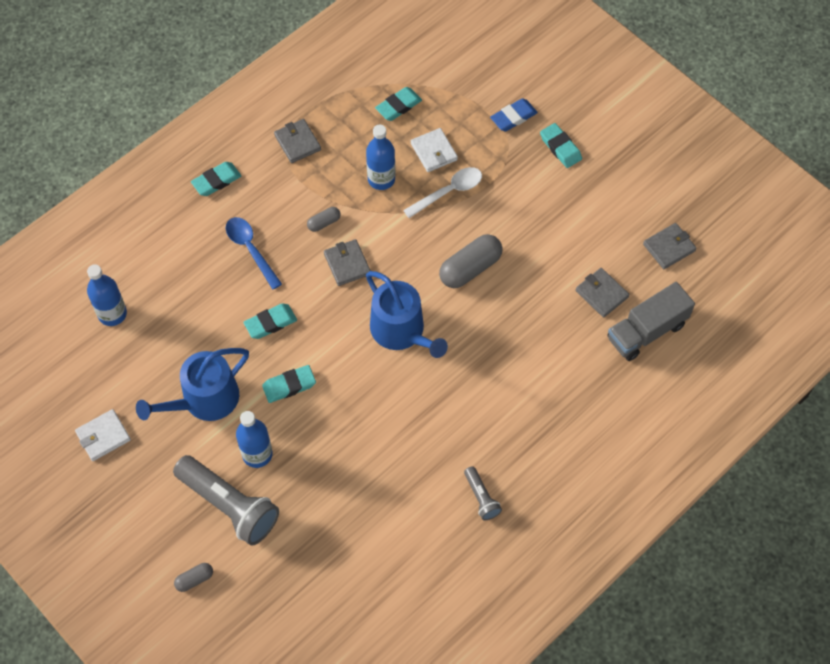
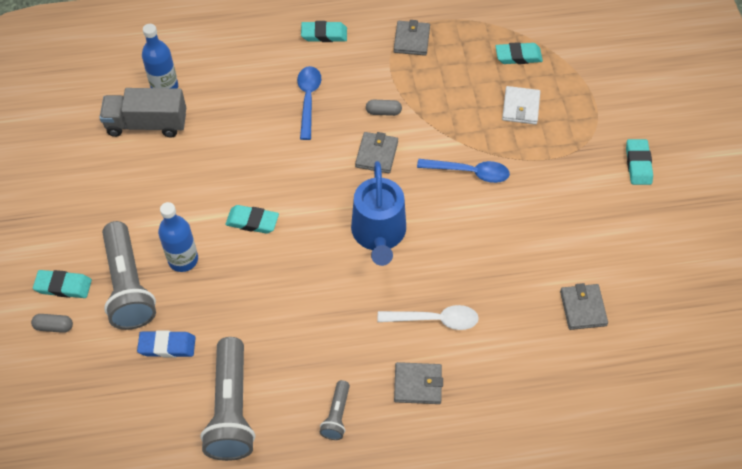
camera: 35 degrees right, 5 degrees down
(103, 436) = (81, 173): white wallet -> none
(204, 400) = (178, 192): blue watering can -> none
(270, 323) = (278, 164): turquoise eraser -> turquoise eraser (63, 286)
(381, 179) = (458, 104): blue bottle -> none
(396, 548) = (231, 410): none -> grey flashlight
(434, 234) = (469, 172): none -> blue spoon
(448, 192) = (508, 145): white spoon -> white spoon (435, 320)
(470, 268) = (479, 217): grey capsule -> none
(513, 117) = (614, 117): blue eraser -> blue eraser (167, 346)
(646, 331) = (601, 366): grey truck -> grey truck (147, 124)
(669, 247) = (679, 306): grey wallet -> grey wallet (418, 385)

